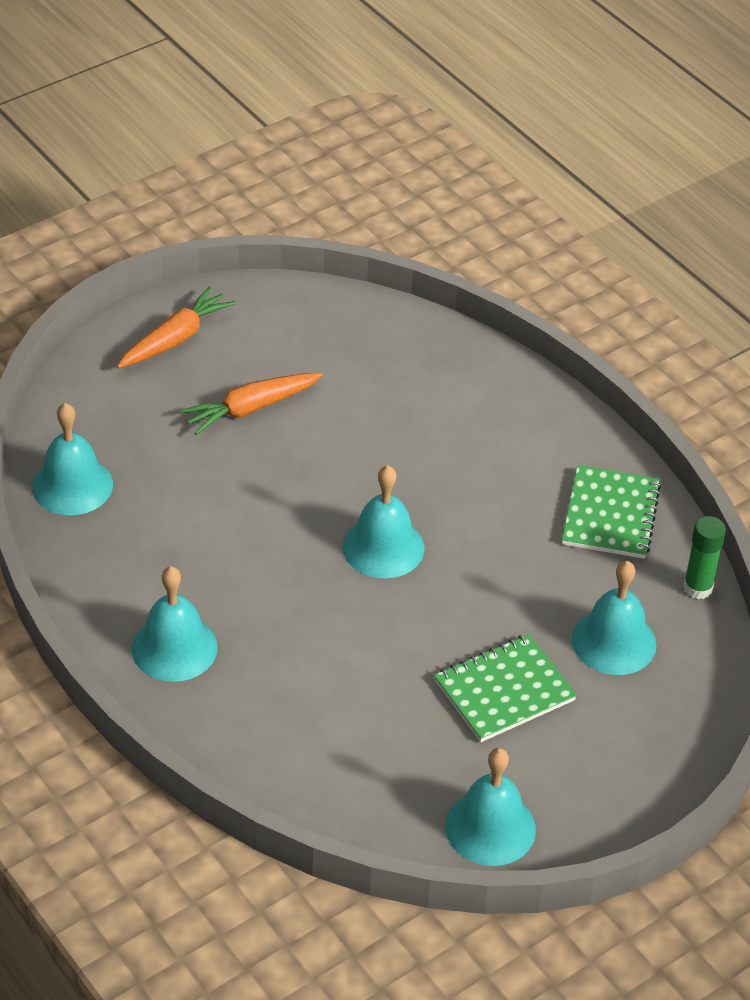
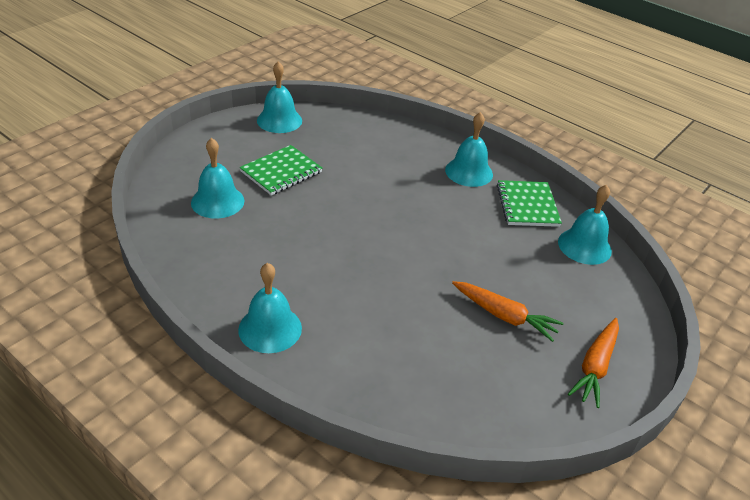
camera: 165 degrees right, 5 degrees down
(250, 408) = (504, 316): orange carrot -> orange carrot turned 75 degrees clockwise
(383, 547) = (373, 235): turquoise bell -> turquoise bell (270, 328)
(610, 515) = (221, 275): green notebook -> green notebook (527, 205)
(698, 588) = (160, 237): green glue stick -> none

